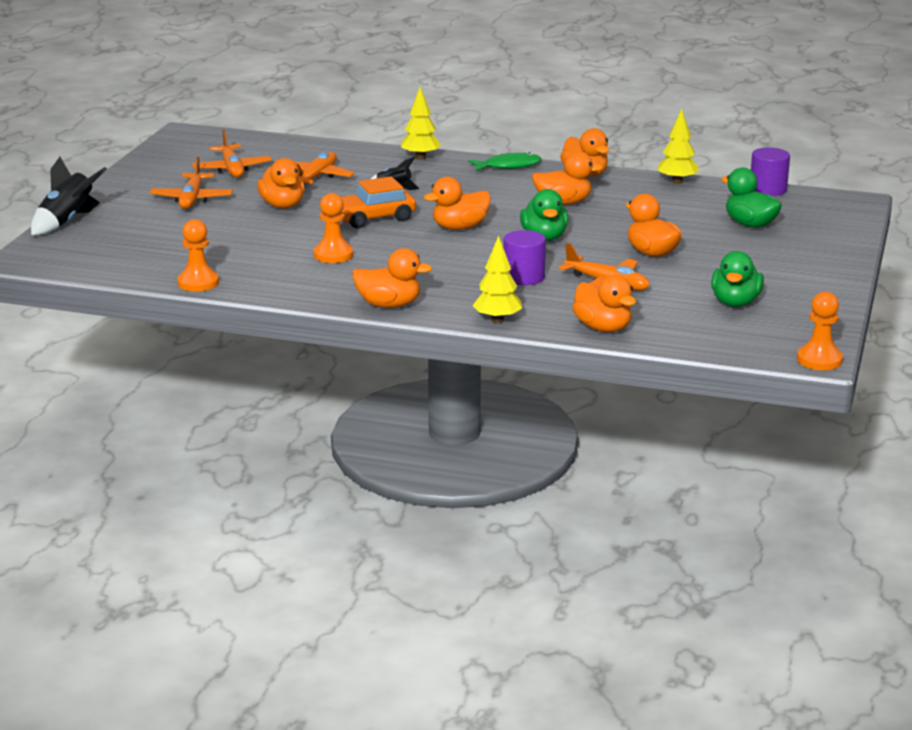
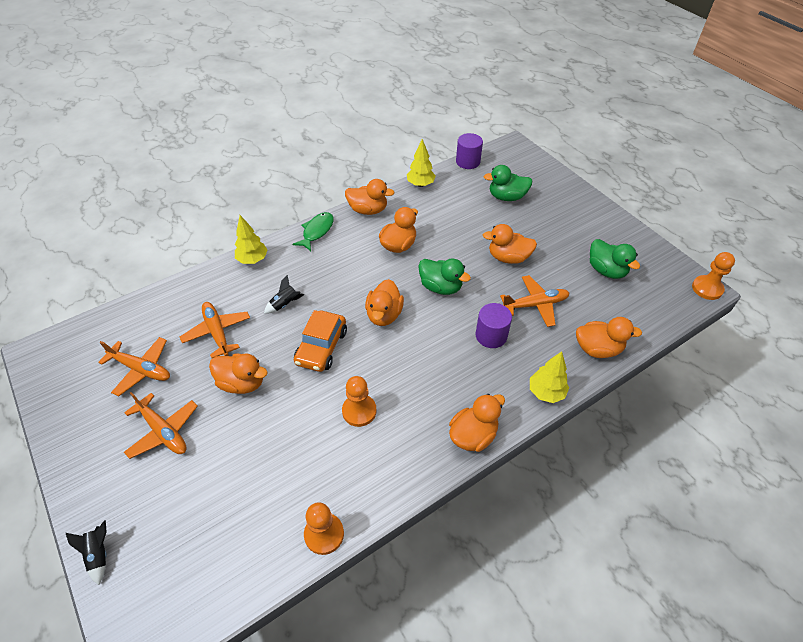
camera: 50 degrees left, 25 degrees up
(67, 221) = (99, 554): black rocket -> black rocket, size x0.57

